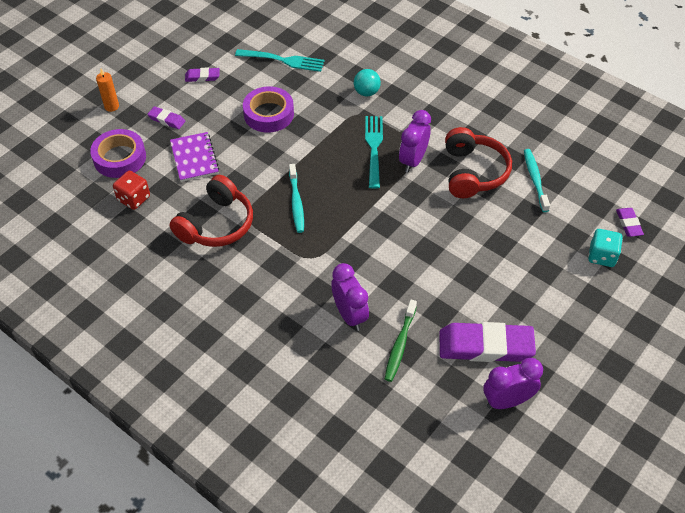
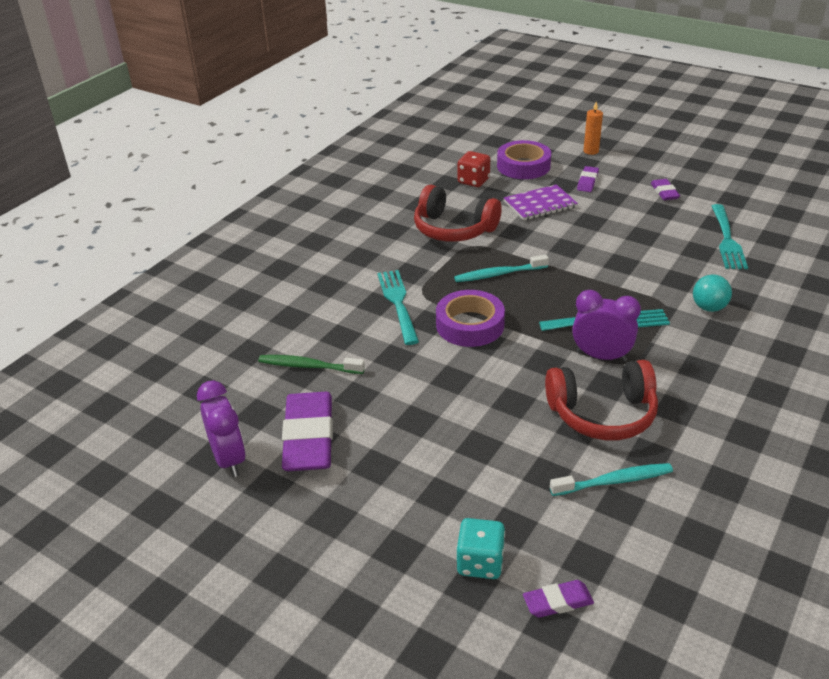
camera: 85 degrees right, 15 degrees down
(268, 114) = (629, 240): purple tape -> purple tape (470, 325)
(324, 275) = (398, 304): none -> turquoise fork
(349, 315) = (346, 326): purple clock -> none

